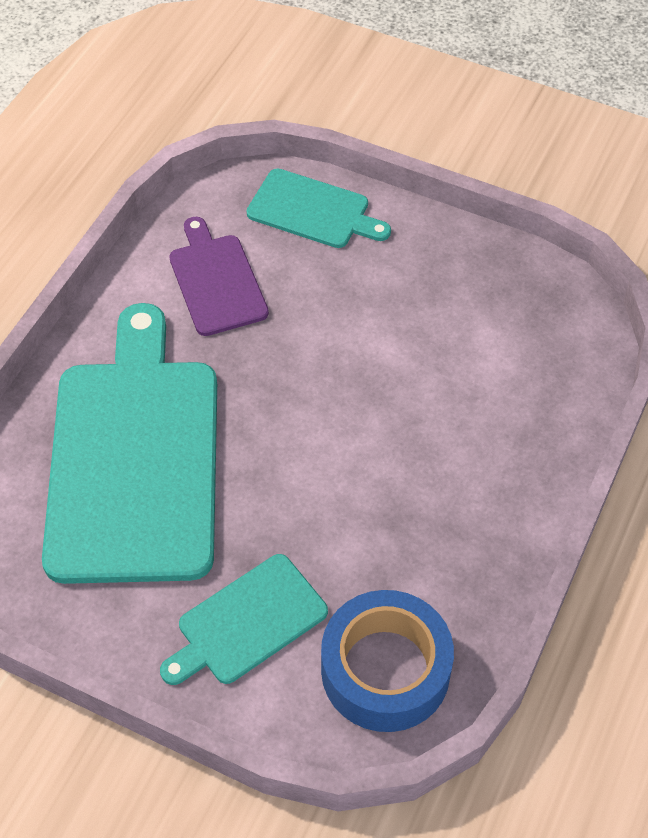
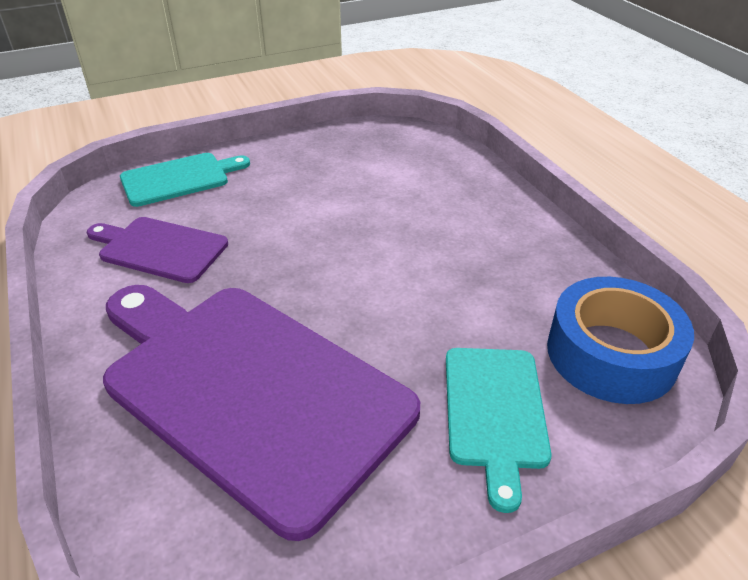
camera: 50 degrees left, 15 degrees down
(135, 457) = (248, 388): turquoise cutting board -> purple cutting board

